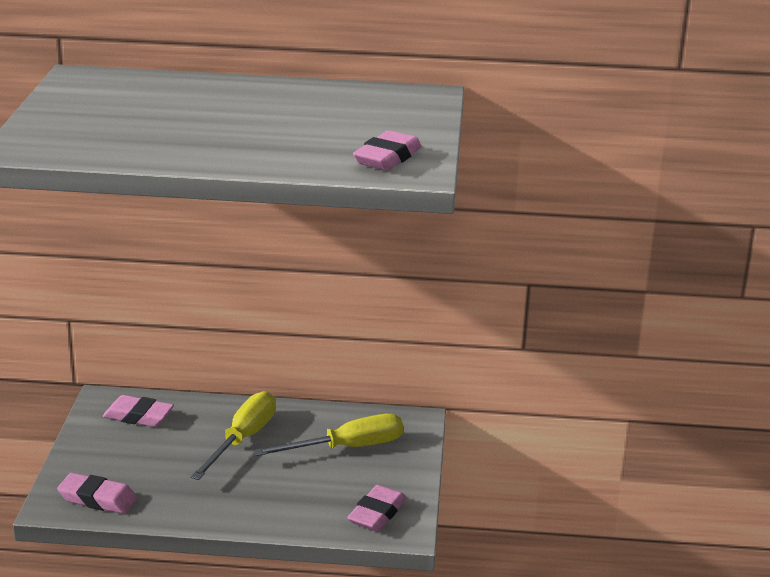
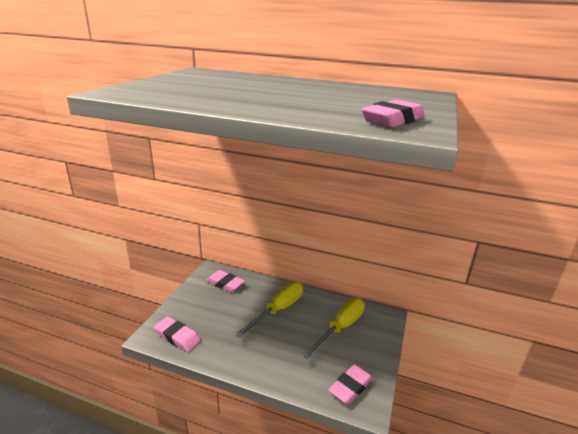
camera: 15 degrees right, 0 degrees up
(347, 448) = (340, 328): yellow screwdriver -> yellow screwdriver turned 45 degrees counterclockwise

